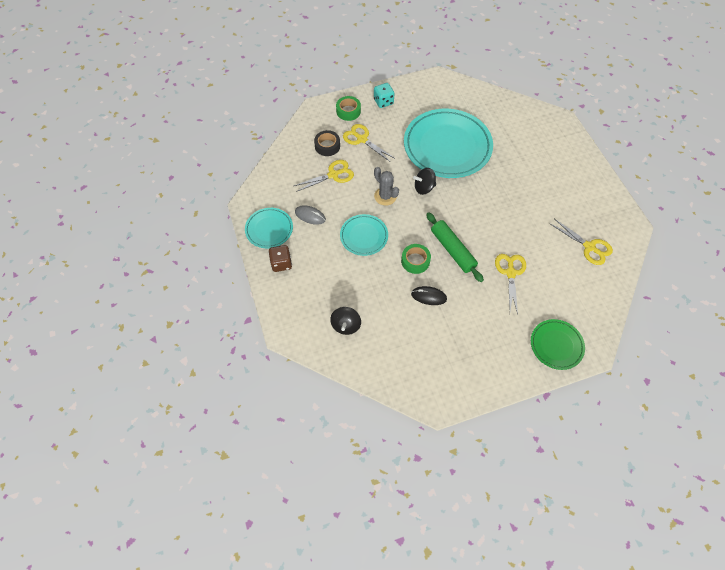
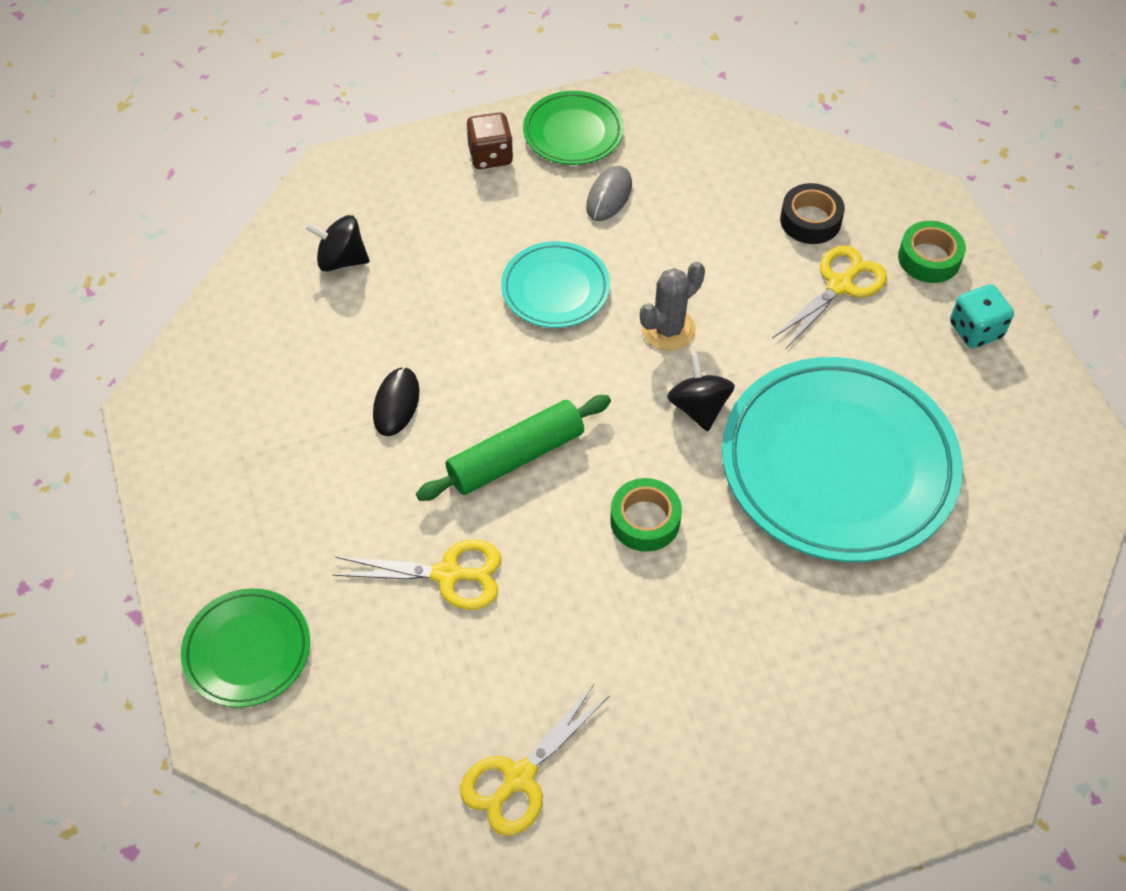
camera: 90 degrees right, 5 degrees down
(269, 229) = (573, 133): turquoise plate -> green plate
(333, 175) = (725, 233): yellow scissors -> none
(415, 261) = (488, 382): green tape -> green tape (645, 520)

